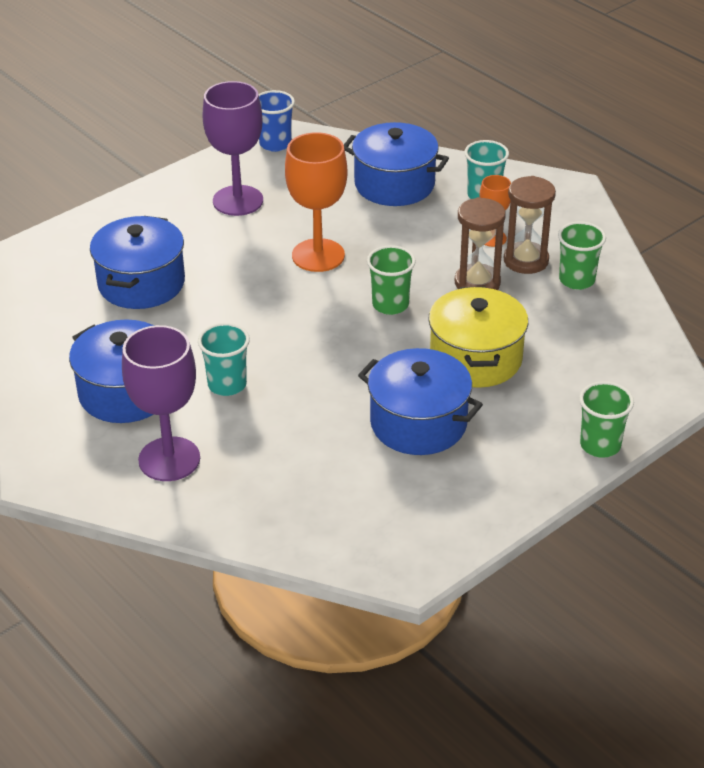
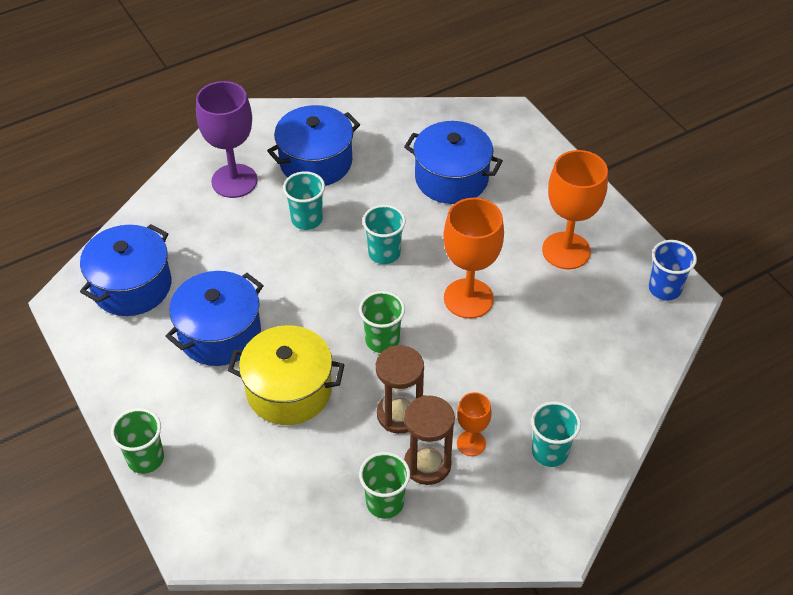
camera: 100 degrees right, 10 degrees up
(238, 201) = (566, 250): purple goblet -> orange goblet
(268, 318) = (384, 253): none -> turquoise cup
(394, 184) = (580, 376): blue pot -> blue pot (132, 286)

